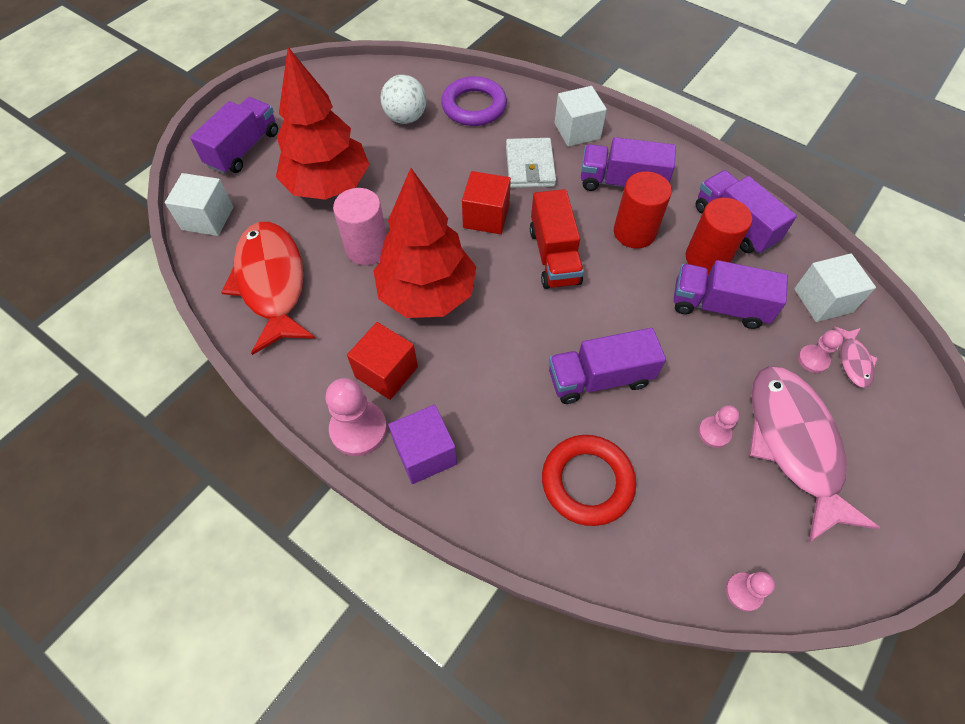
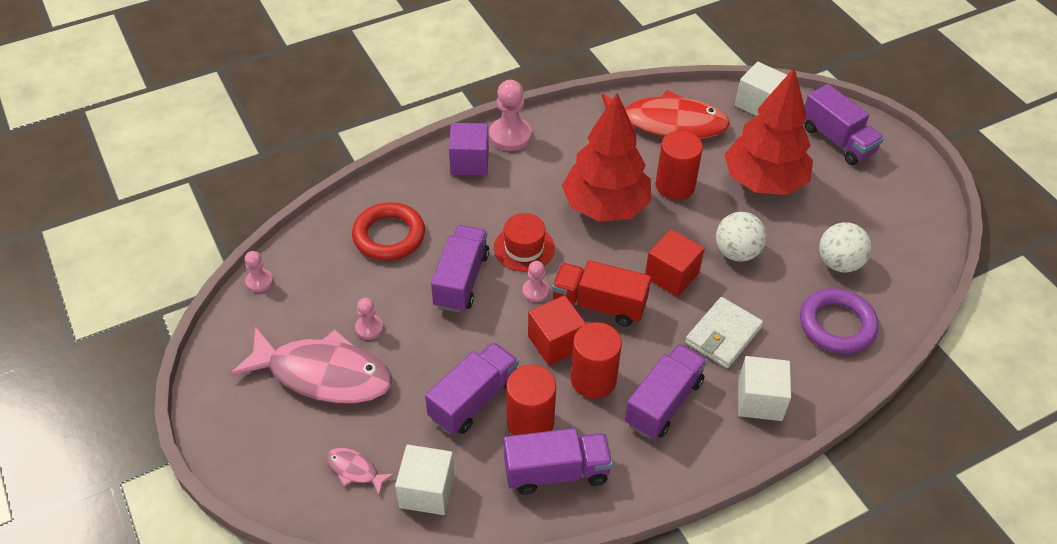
camera: 115 degrees right, 10 degrees down
(367, 248) = (675, 186): pink cylinder -> red cylinder
(386, 372) = (547, 162): red cube -> red cube (556, 342)
(431, 181) = (736, 252): none -> white ball
(523, 341) = (524, 248): none -> red hat
(530, 166) = (723, 335): white wallet -> white wallet turned 75 degrees counterclockwise
(813, 359) = (378, 438): pink pawn -> pink pawn (535, 291)

